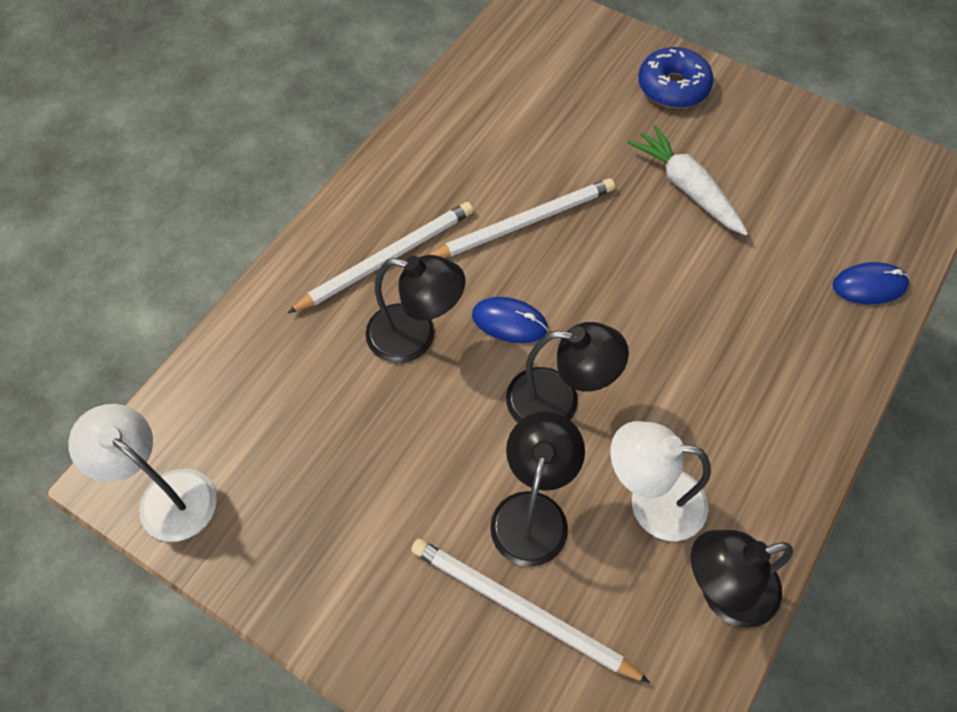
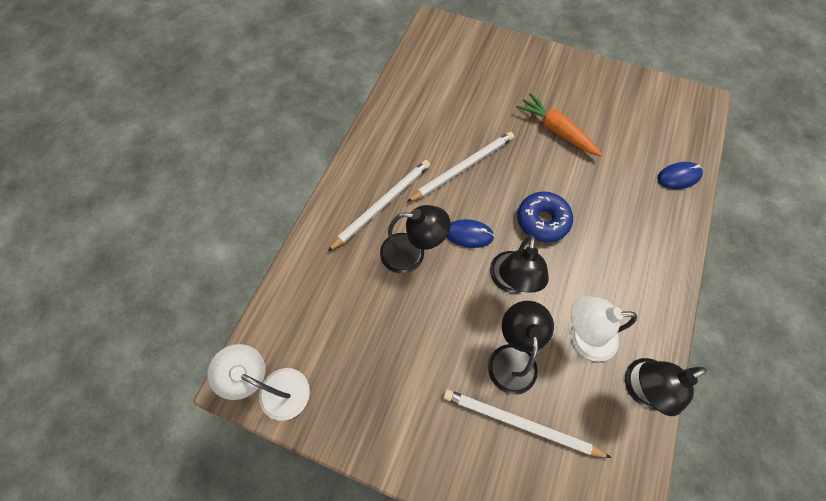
camera: 10 degrees left, 5 degrees up
(558, 401) = (511, 281): black lamp -> black lamp turned 105 degrees clockwise
(673, 87) = (533, 67): blue donut -> blue donut (542, 221)
(687, 188) = (556, 130): white carrot -> orange carrot

